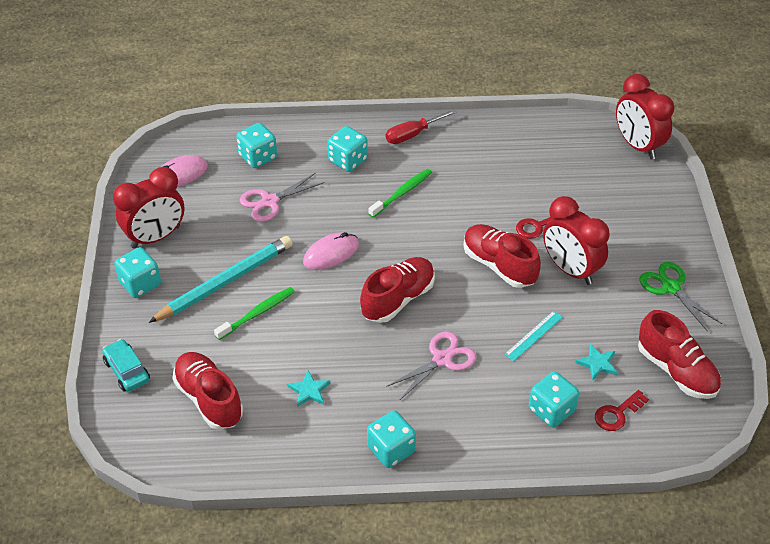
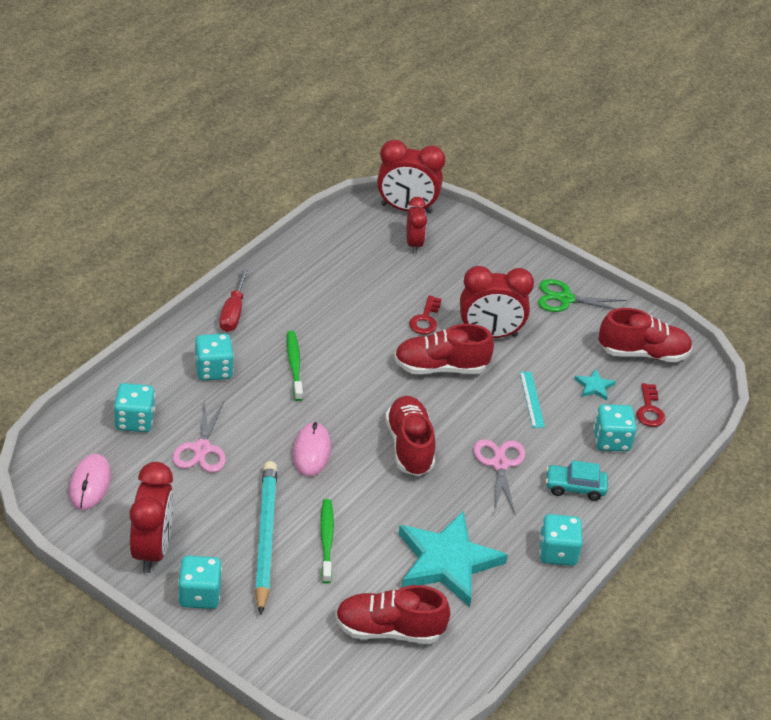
camera: 55 degrees left, 5 degrees down
(127, 371) = (296, 666): turquoise car -> turquoise car (575, 487)
(309, 390) = (447, 561): turquoise star -> turquoise star, size x2.46
(606, 172) = (413, 244): none -> red clock

